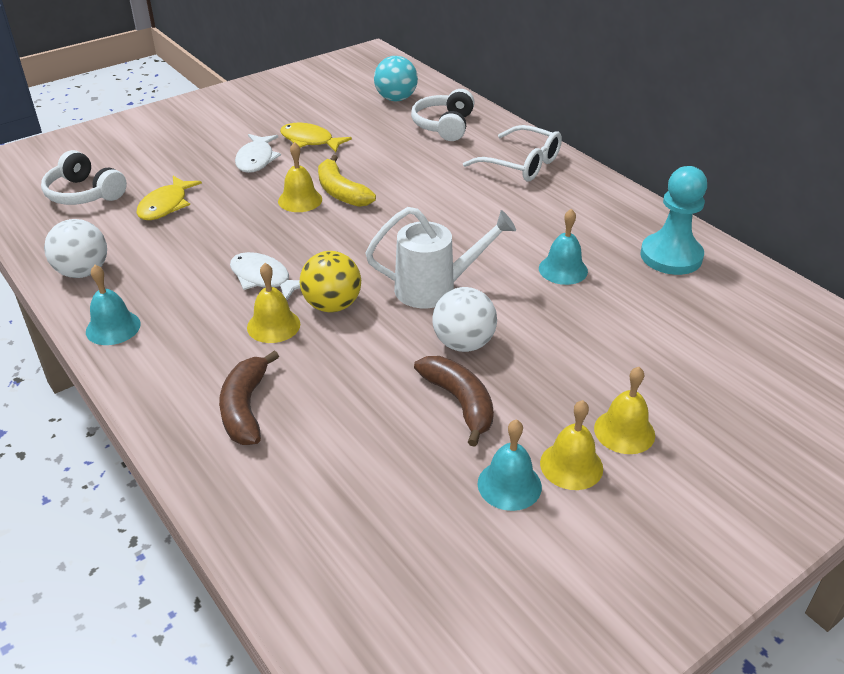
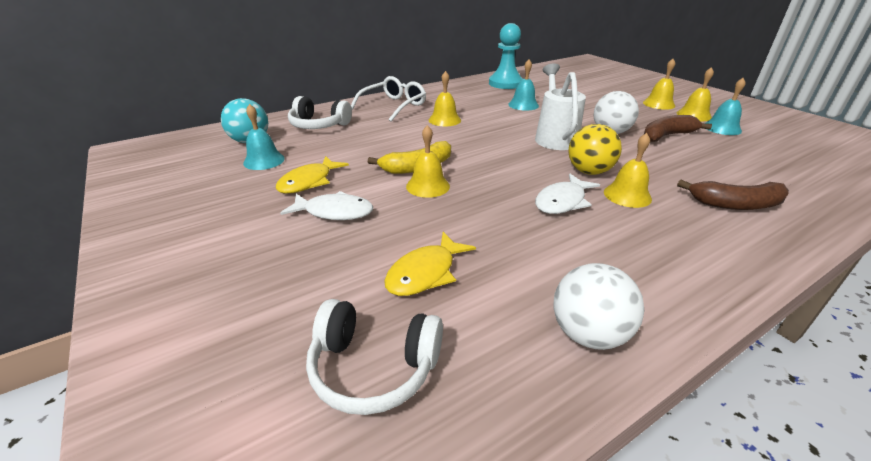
camera: 85 degrees left, 5 degrees down
(85, 193) = (374, 367): white headphones -> white headphones turned 60 degrees clockwise
(113, 327) = (683, 290): turquoise bell -> turquoise bell (264, 160)
(166, 205) = (425, 273): yellow fish -> yellow fish turned 105 degrees clockwise
(480, 203) = (444, 120): none -> yellow bell

